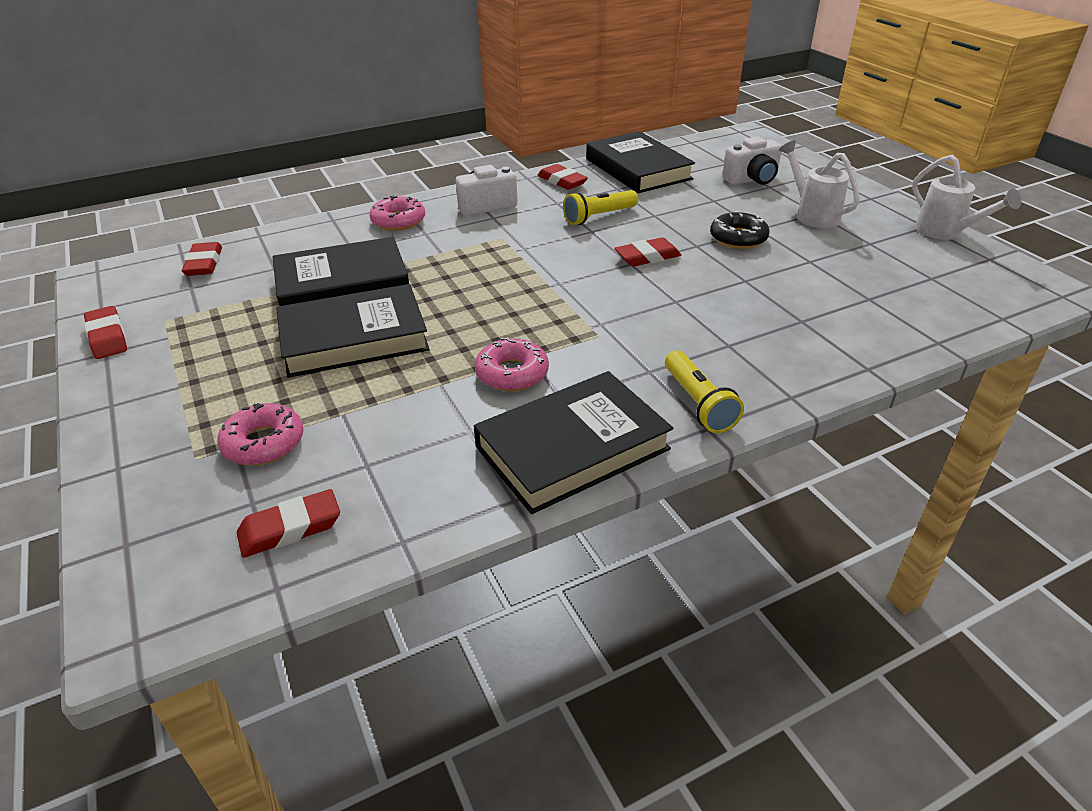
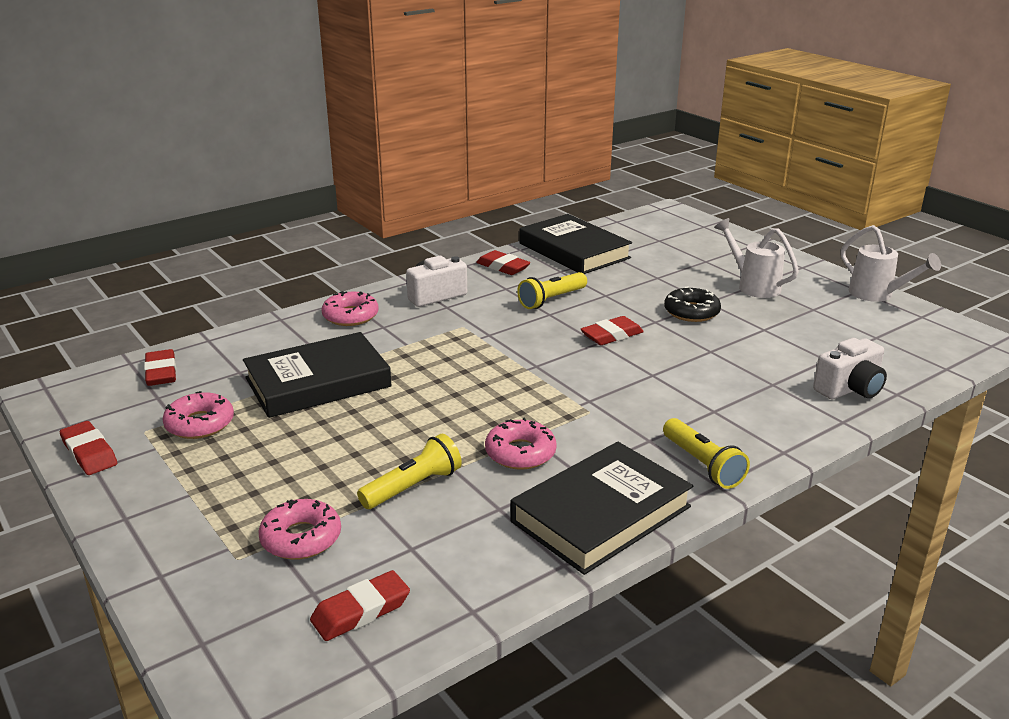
camera: 10 degrees left, 10 degrees down
(217, 317) = (200, 424): none -> pink donut
(354, 338) = (351, 433): black book -> none
(392, 399) = (413, 487): none -> yellow flashlight
(752, 179) = (687, 255): white camera -> white camera (850, 389)

